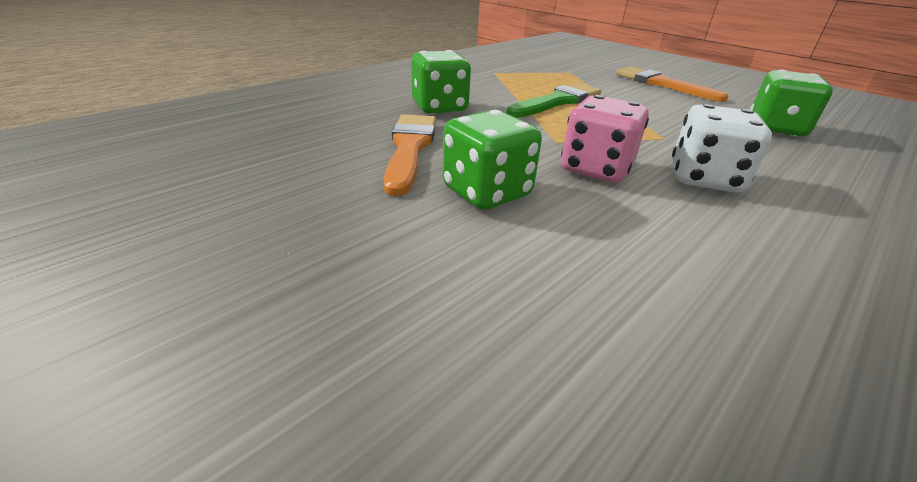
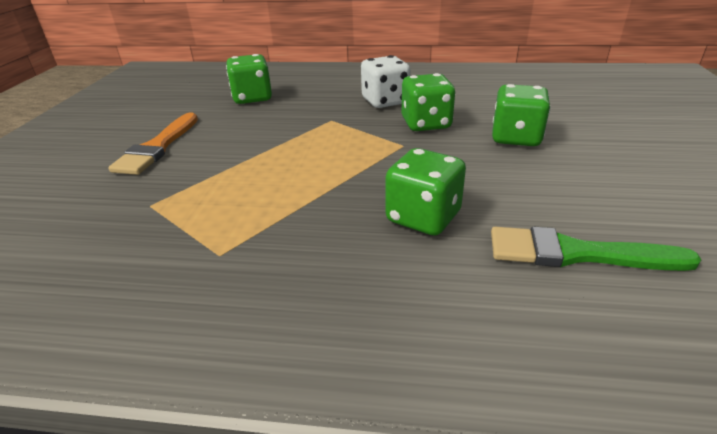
camera: 125 degrees left, 0 degrees up
(410, 148) = (523, 183): orange brush -> none
(557, 101) = (302, 172): green brush -> green brush (576, 253)
(596, 169) = (426, 124): pink dice -> green dice

